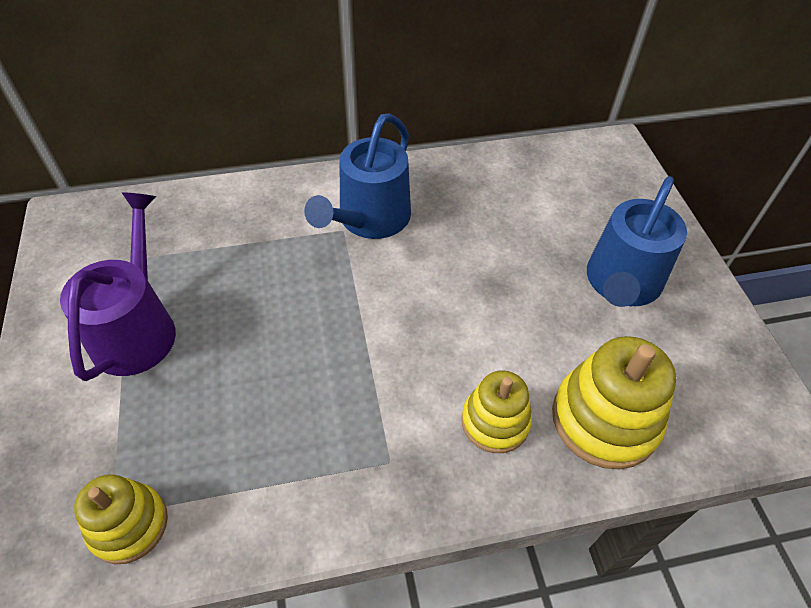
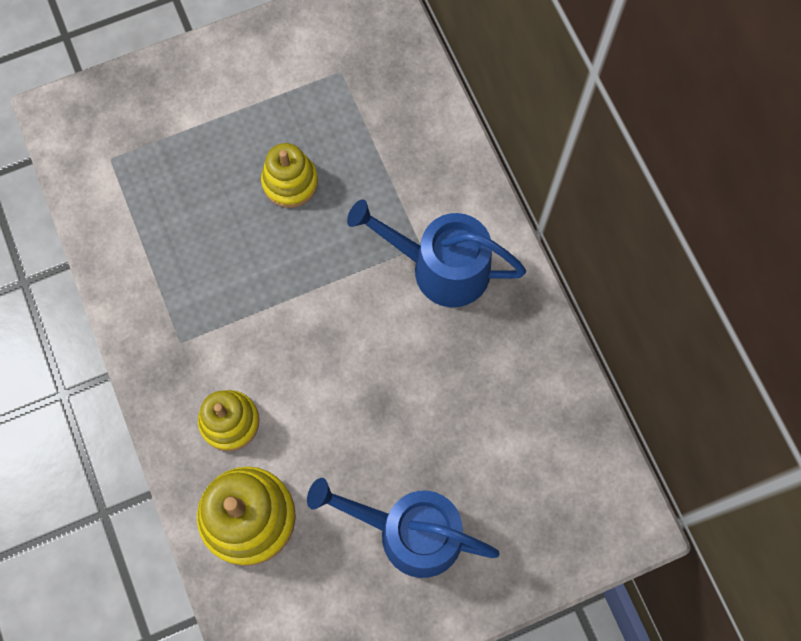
camera: 80 degrees right, 20 degrees up
(129, 525) = (104, 172): yellow stacking toy -> yellow stacking toy (290, 182)
(137, 328) = (268, 109): purple watering can -> none

